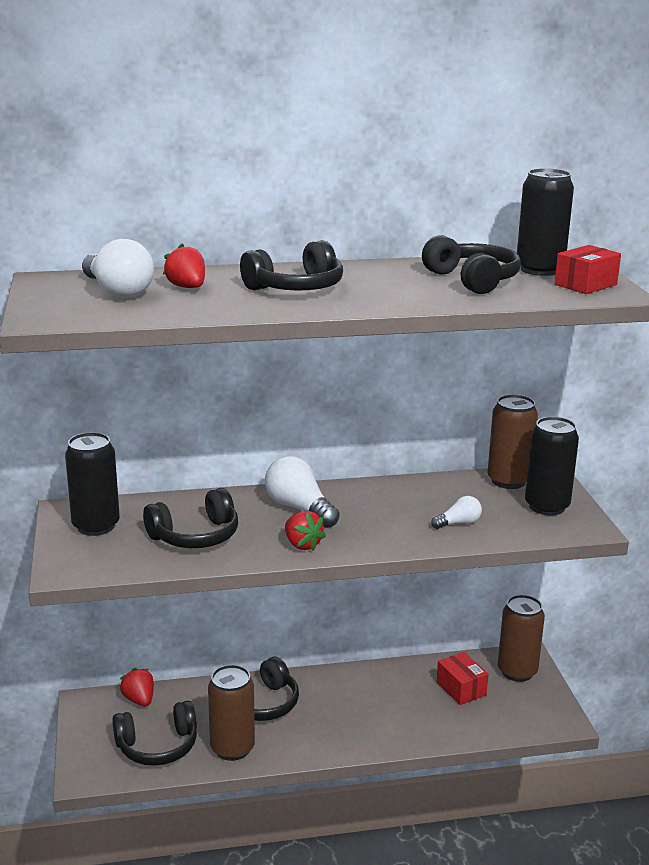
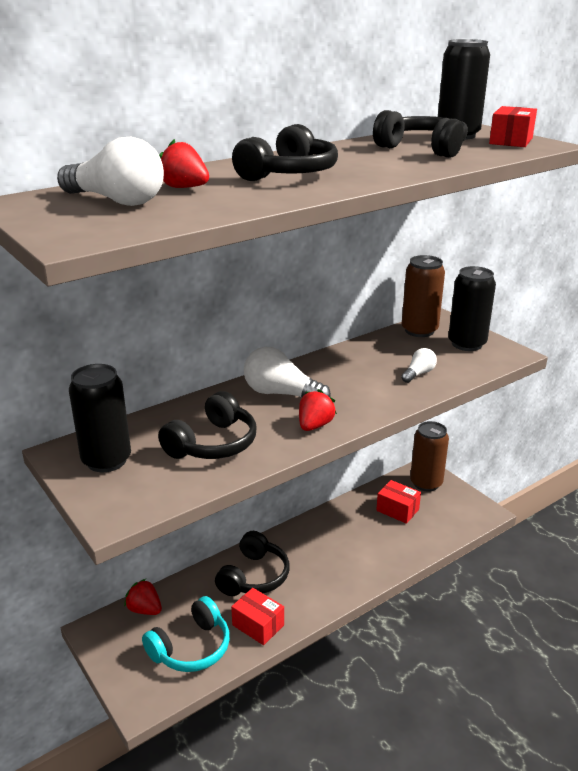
camera: 25 degrees left, 5 degrees up
(157, 746) = (191, 648): black headphones -> turquoise headphones
(232, 748) = (258, 625): brown can -> red box
(302, 544) = (314, 425): red strawberry -> red strawberry turned 90 degrees counterclockwise

